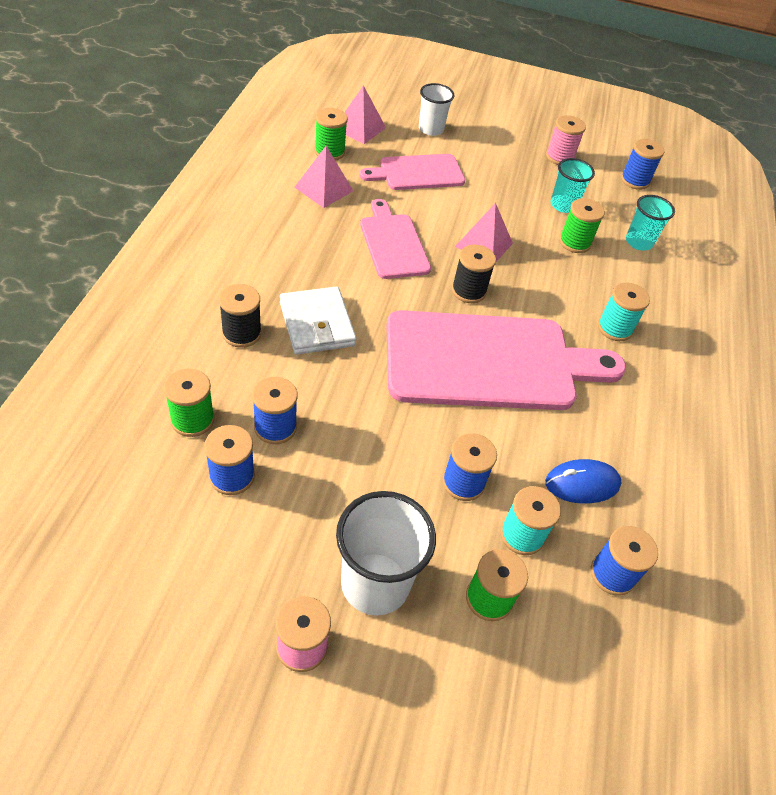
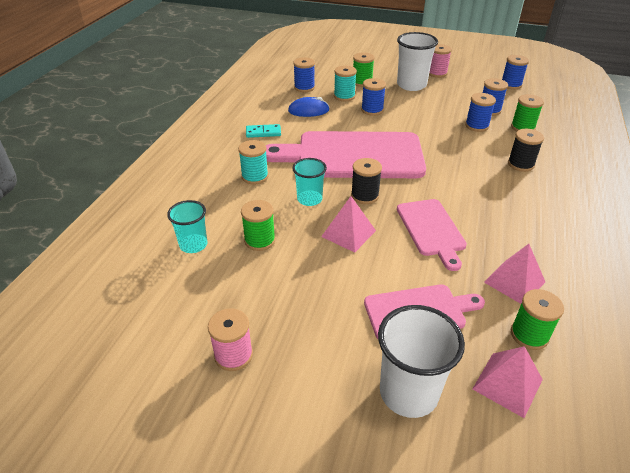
camera: 170 degrees left, 10 degrees down
(317, 324) = (473, 171): white wallet -> none
(431, 129) = (408, 392): white cup -> white cup, size x1.61
(563, 205) = (256, 281): turquoise cup -> turquoise cup (309, 199)
(635, 180) = (149, 323): blue spool -> blue spool (511, 85)
(639, 421) = (263, 132): none -> turquoise domino

